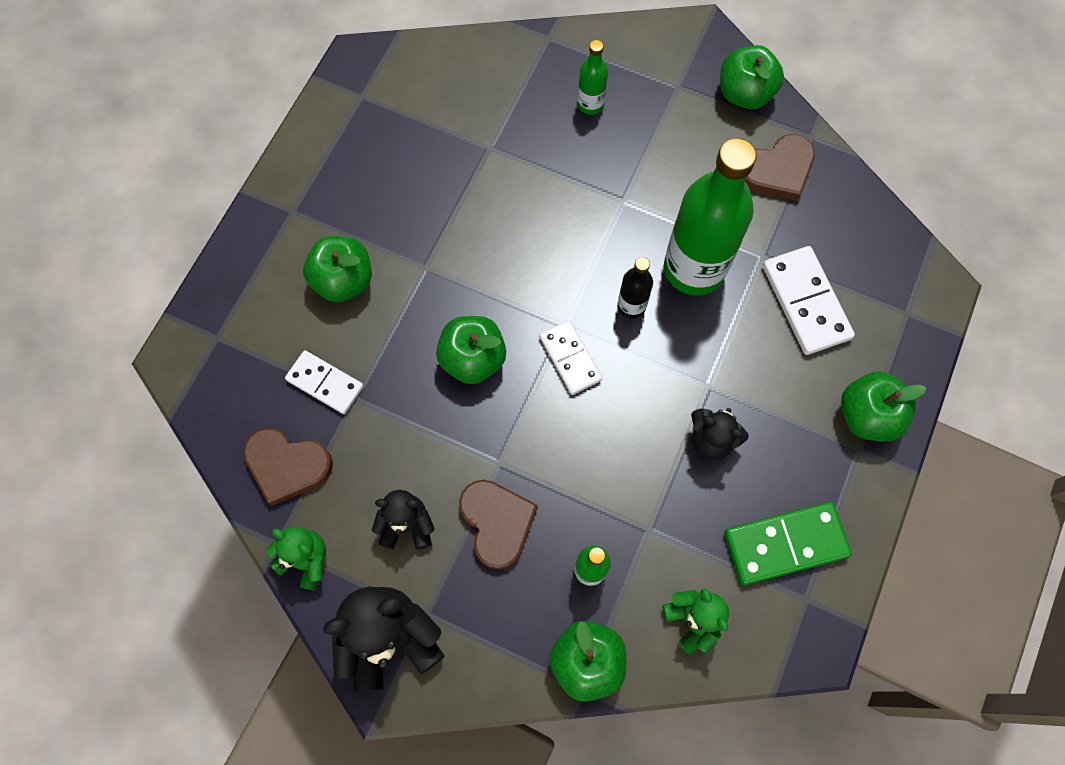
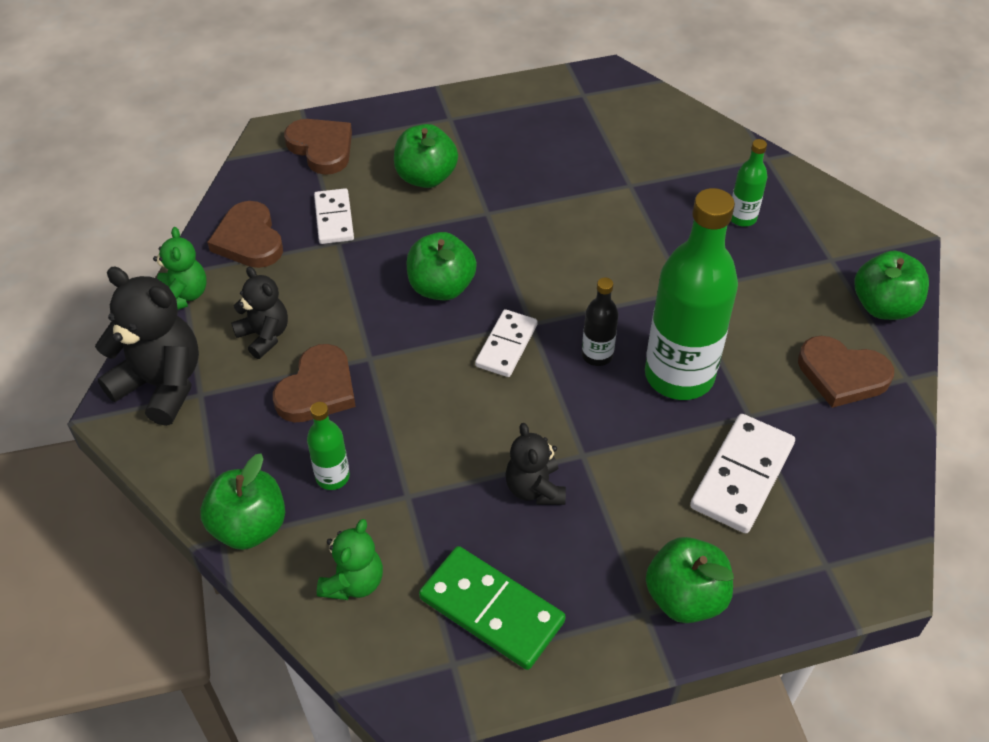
camera: 50 degrees right, 20 degrees down
(231, 333) = (321, 148): none -> brown heart

